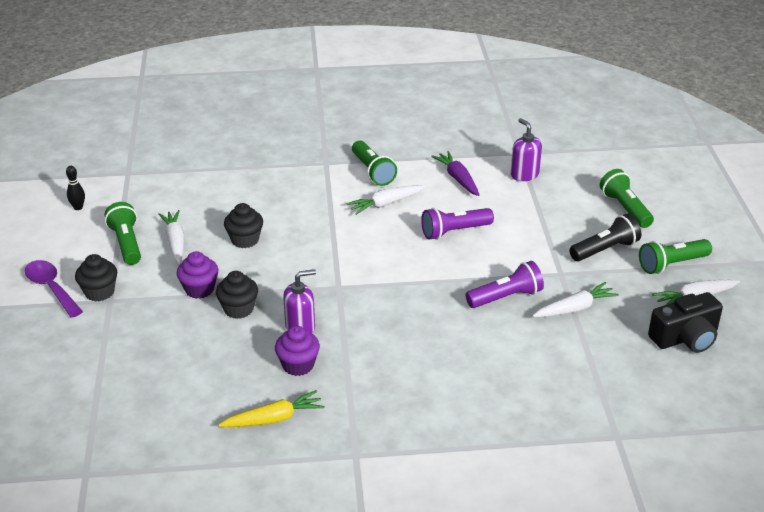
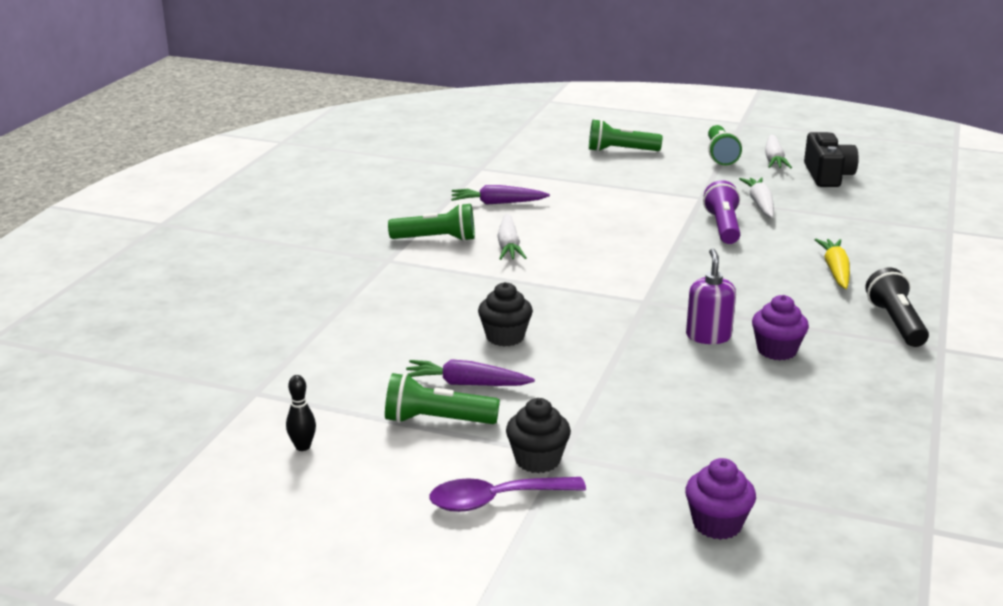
camera: 65 degrees left, 10 degrees down
(175, 242) = (466, 384): white carrot -> purple carrot
(199, 289) = (587, 385): purple cupcake -> purple cupcake (717, 524)
(238, 309) = (647, 366): black cupcake -> none
(274, 419) = (866, 382): yellow carrot -> yellow carrot (835, 270)
(454, 231) = (592, 225): purple flashlight -> none
(524, 175) = (522, 174): purple soap dispenser -> none
(605, 250) = (678, 172): black flashlight -> black flashlight (895, 323)

